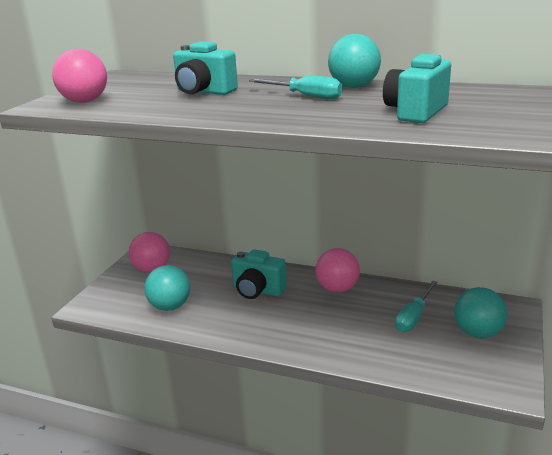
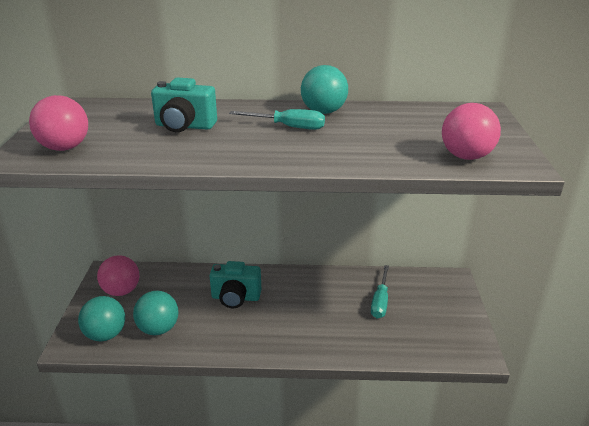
camera: 20 degrees left, 5 degrees up
(337, 288) = (306, 284): pink ball -> pink ball (466, 156)
(416, 112) = (399, 142): turquoise camera -> none
(477, 333) = (435, 308): turquoise ball -> turquoise ball (105, 335)

